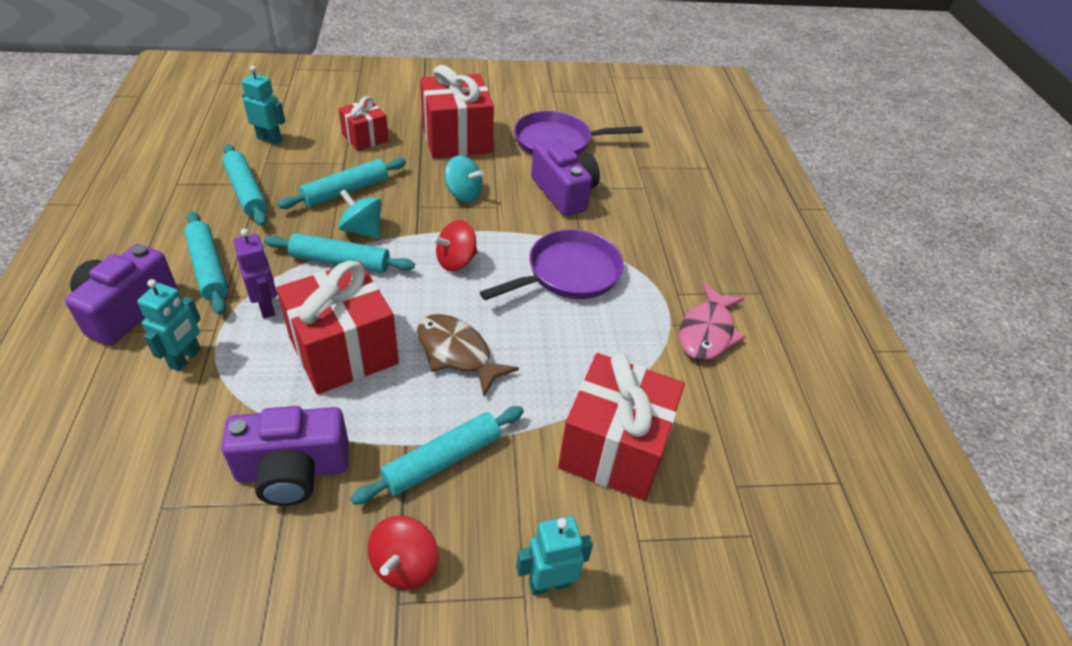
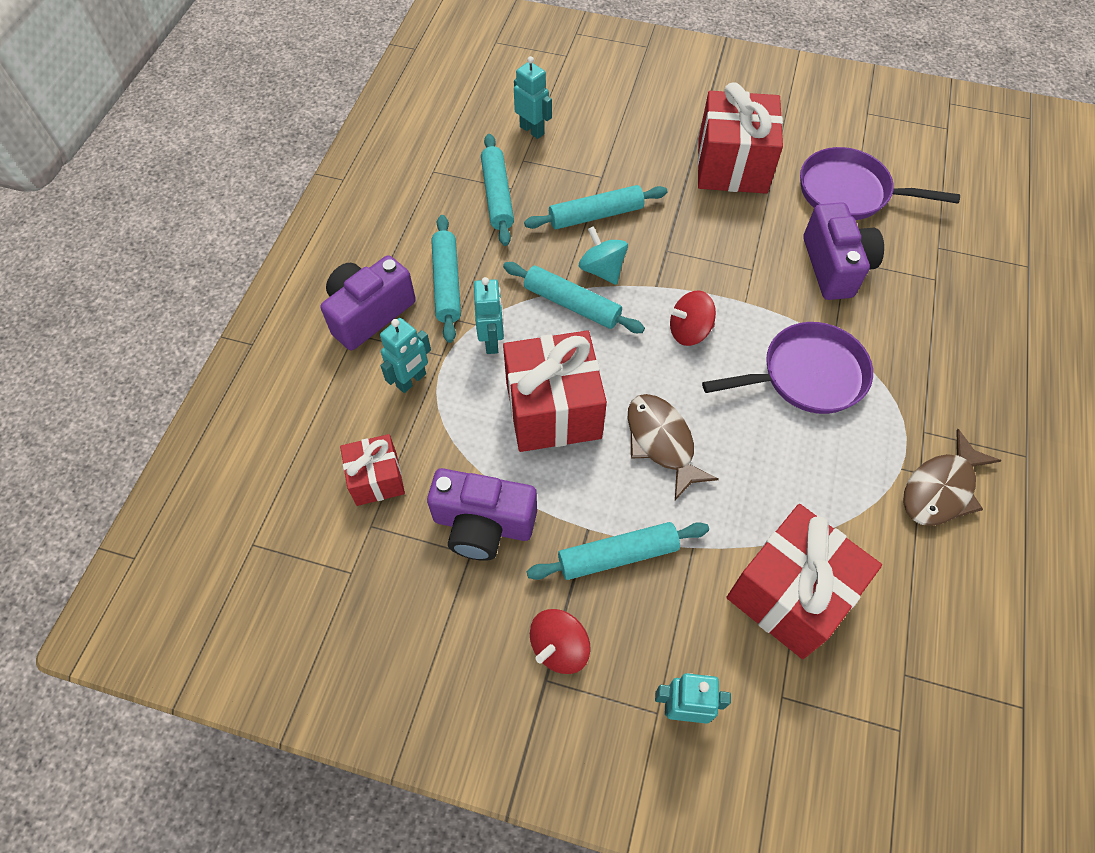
camera: 25 degrees right, 15 degrees up
(267, 307) = (492, 341): purple robot -> turquoise robot
(365, 138) = (631, 146): red gift -> red gift (376, 479)
(463, 194) = (719, 245): turquoise spinning top -> none
(707, 332) = (940, 489): pink fish -> brown fish

